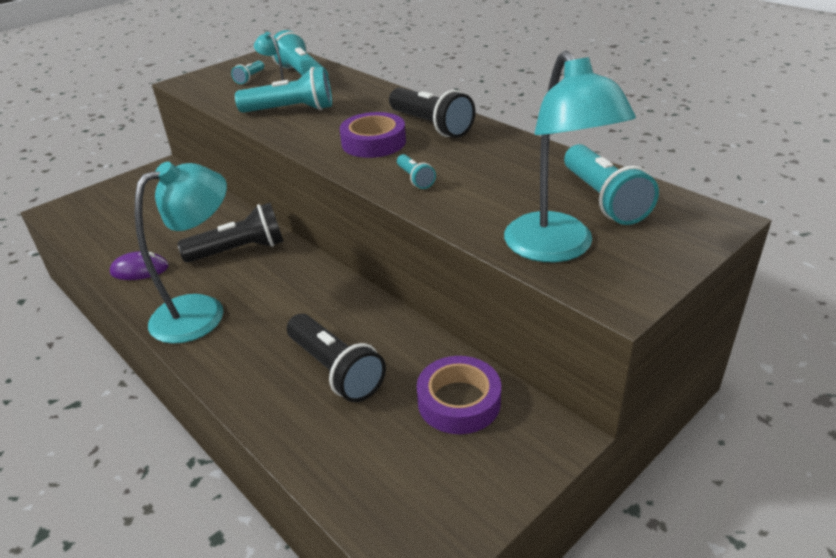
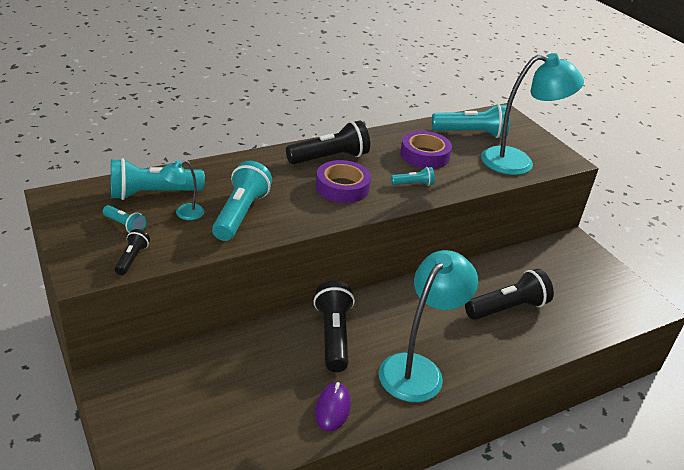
camera: 80 degrees left, 0 degrees up
(202, 311) = (418, 369): turquoise lamp -> turquoise lamp turned 60 degrees clockwise
(206, 90) = (132, 259): none -> black flashlight
(459, 401) = (545, 266): purple tape -> purple tape (424, 155)

